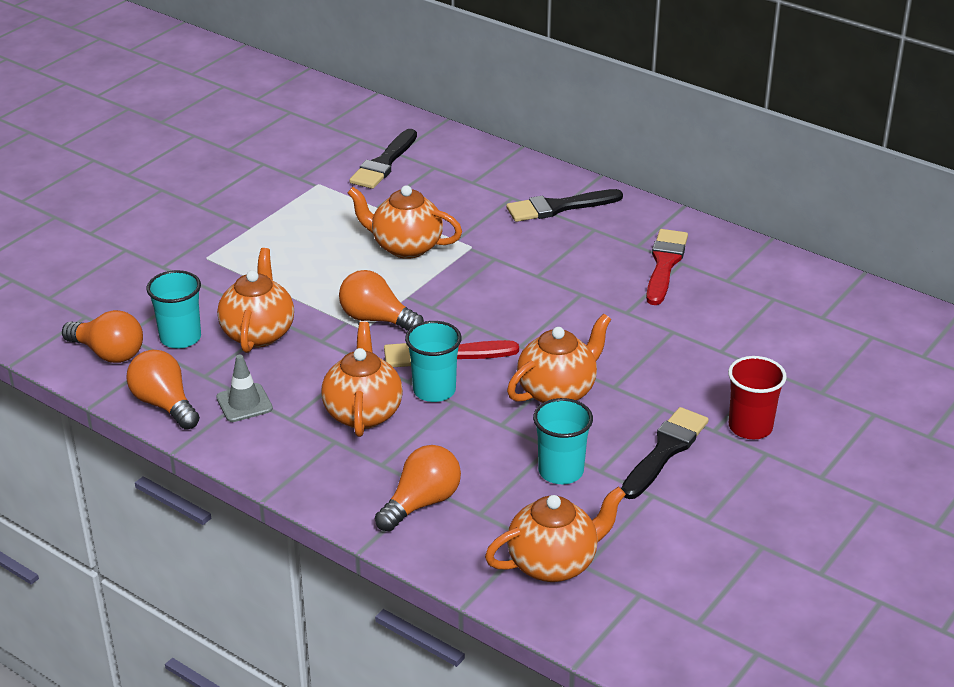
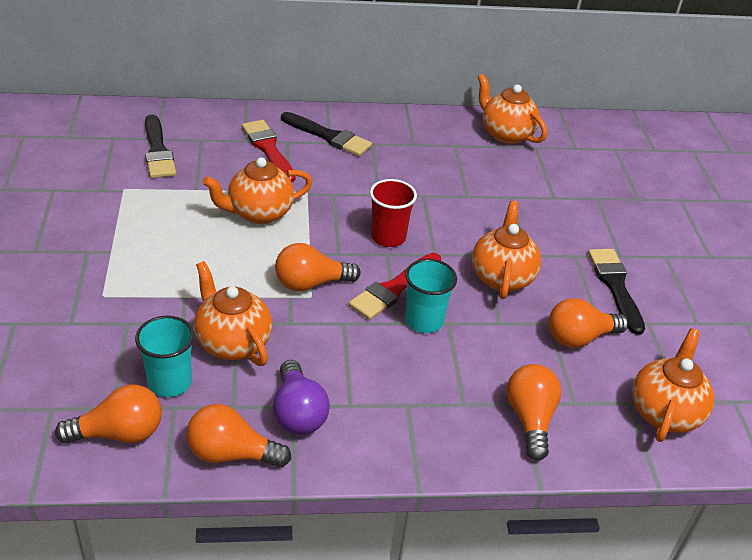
camera: 45 degrees left, 5 degrees up
(244, 403) = (298, 412): grey traffic cone -> purple light bulb
(363, 413) = (398, 368): orange teapot -> orange teapot (506, 134)
(558, 207) = (329, 136): black brush -> black brush turned 90 degrees counterclockwise
(560, 471) = (579, 338): turquoise cup -> orange light bulb
(664, 264) = (446, 150): red brush -> red brush (268, 149)
(750, 427) = (636, 243): red cup -> red cup (388, 237)

